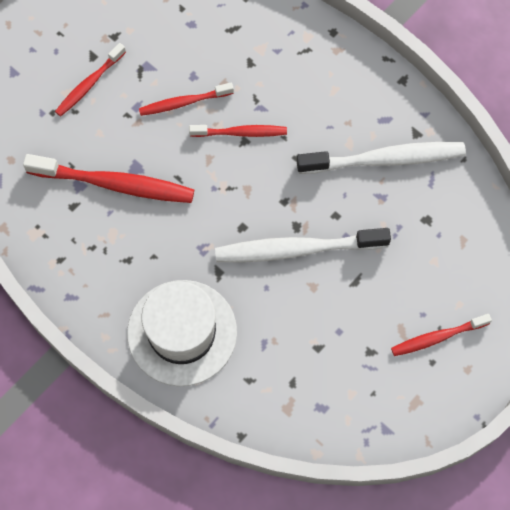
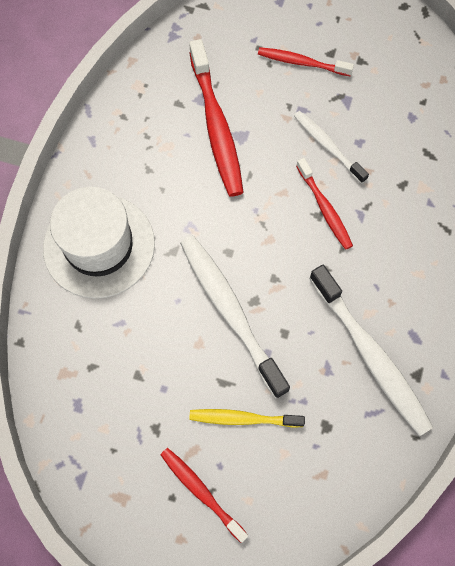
camera: 65 degrees right, 0 degrees up
(184, 103) = (327, 146): red toothbrush -> white toothbrush
(392, 279) = (243, 418): none -> yellow toothbrush

